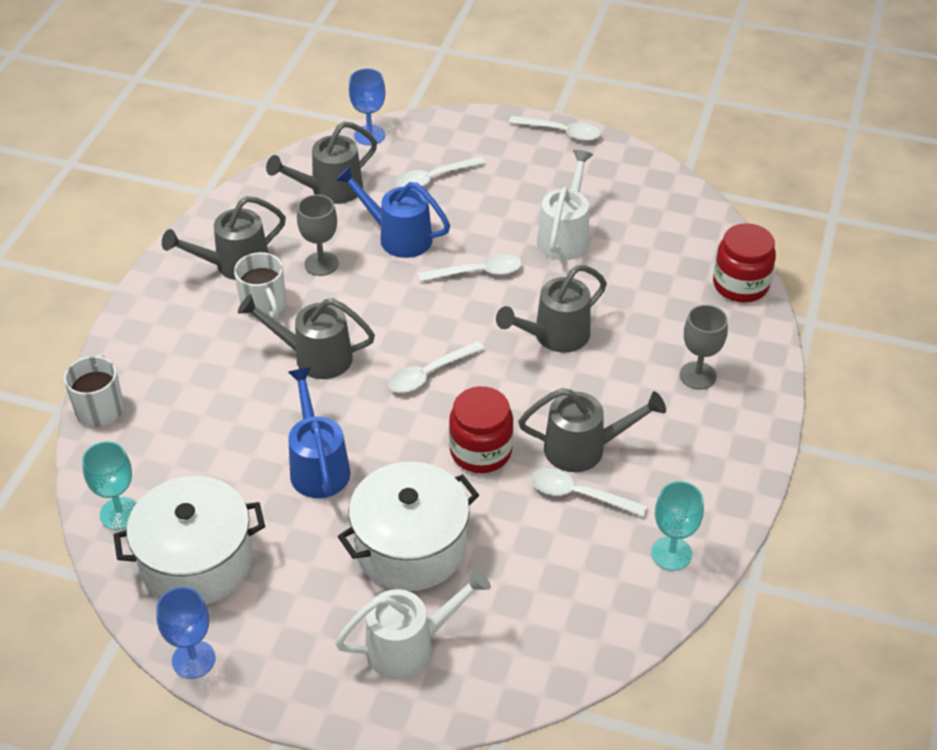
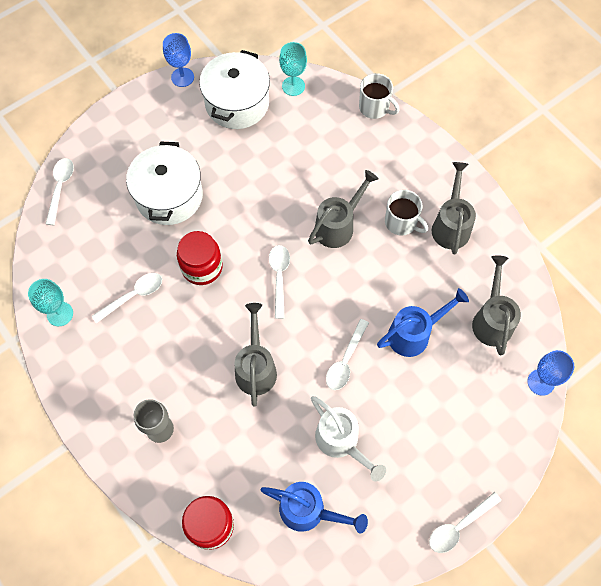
camera: 125 degrees right, 20 degrees up
(264, 306) = (401, 222): white mug -> white mug turned 150 degrees counterclockwise
(318, 465) = (255, 184): blue watering can -> blue watering can (309, 511)
(321, 264) = (418, 273): grey goblet -> none
(410, 646) = (114, 162): white watering can -> none
(434, 178) = (461, 395): white spoon -> white spoon (60, 188)
(584, 449) = (160, 321): grey watering can -> none

